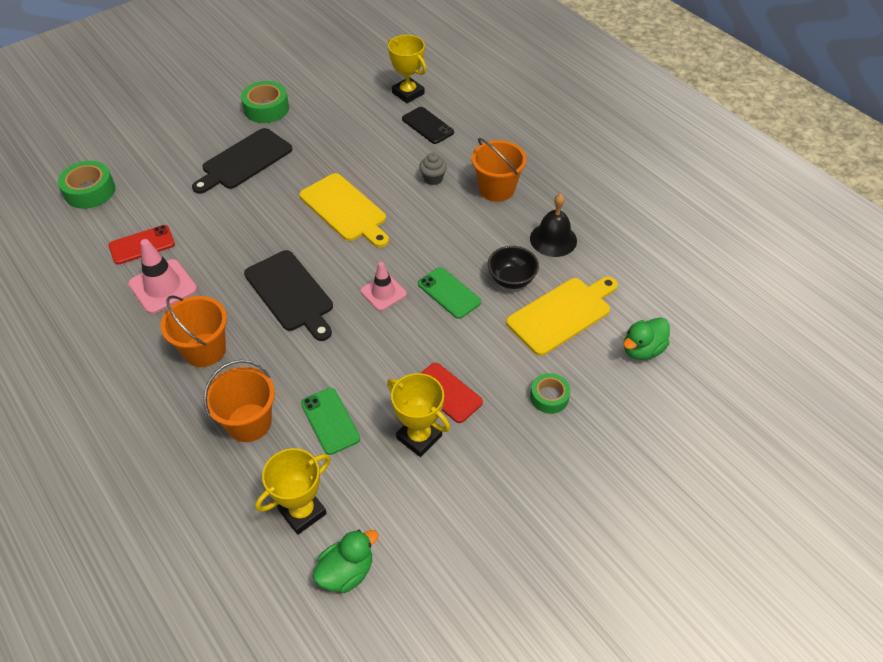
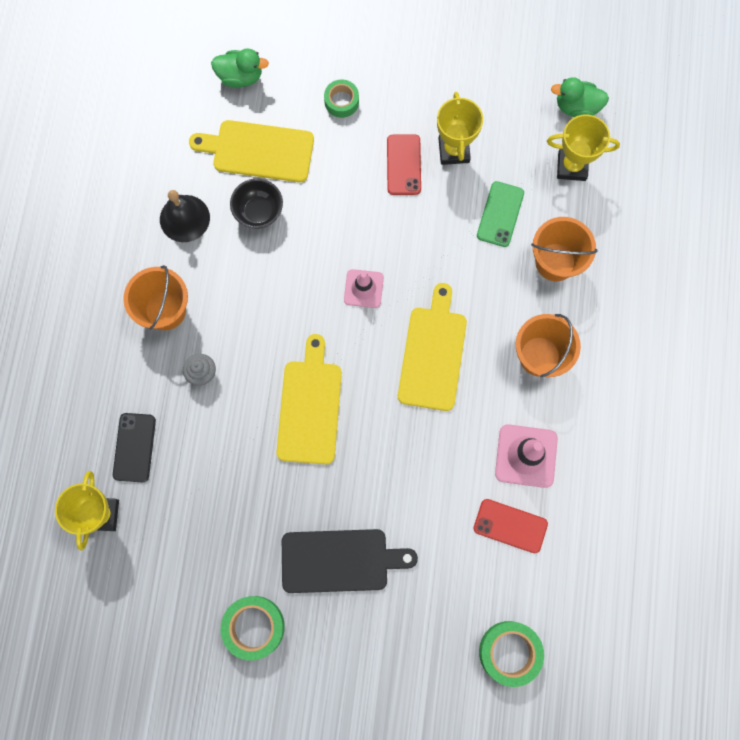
camera: 135 degrees left, 25 degrees up
(291, 293) = (433, 353): black cutting board -> yellow cutting board
(449, 293) = (316, 243): green phone -> none

